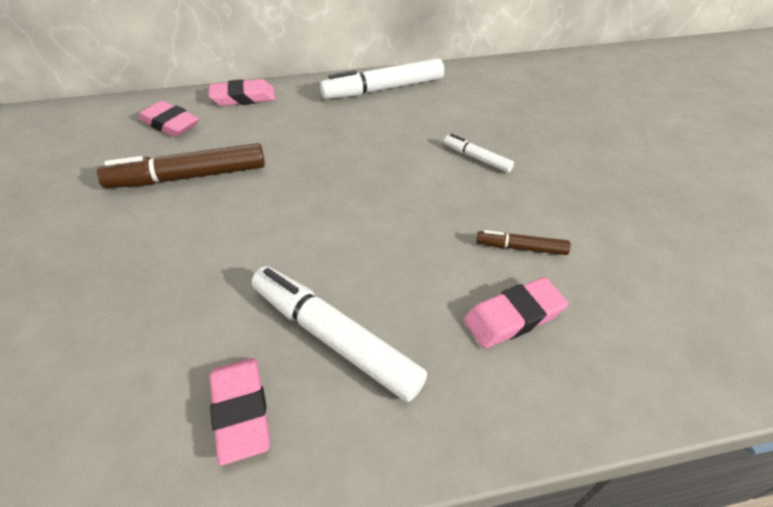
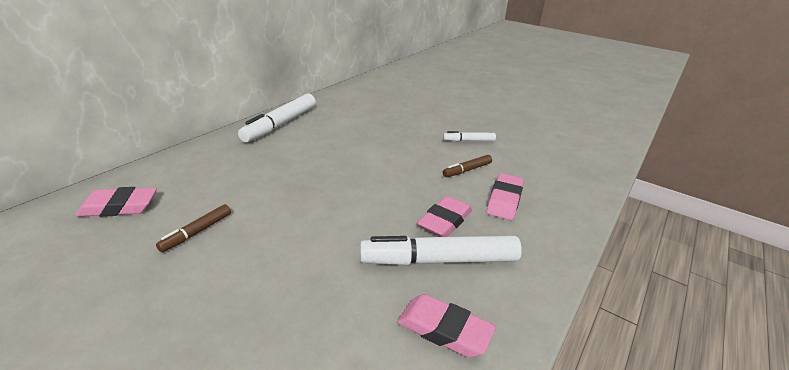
camera: 45 degrees left, 15 degrees down
(188, 177) = (197, 232): brown marker -> brown marker, size x0.51
(243, 98) = (169, 165): pink eraser -> pink eraser (444, 221)
(477, 158) = (389, 140): white marker -> white marker (468, 141)

